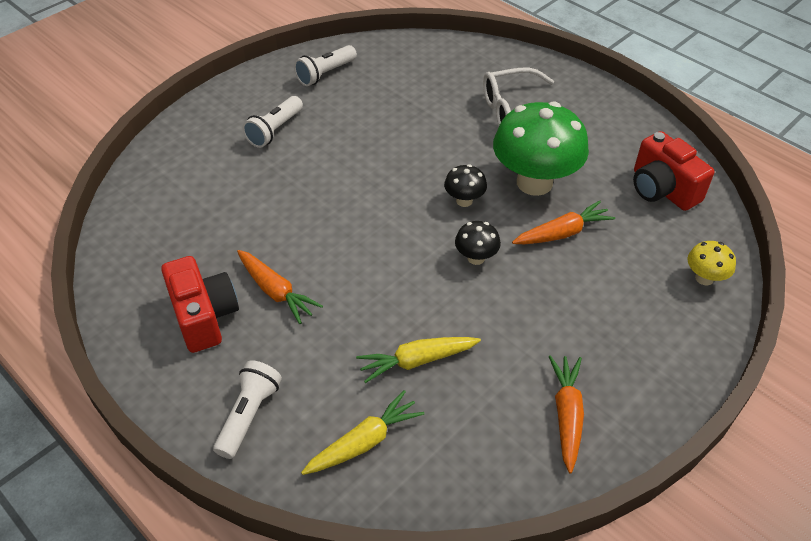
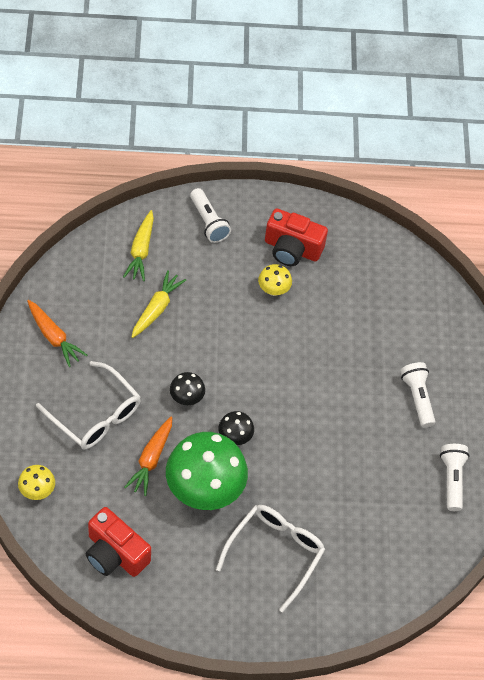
camera: 130 degrees right, 10 degrees up
(276, 291) = (273, 290): orange carrot -> yellow mushroom
(586, 304) = (95, 415): none -> white glasses
(662, 189) = (115, 554): red camera -> red camera turned 150 degrees counterclockwise

